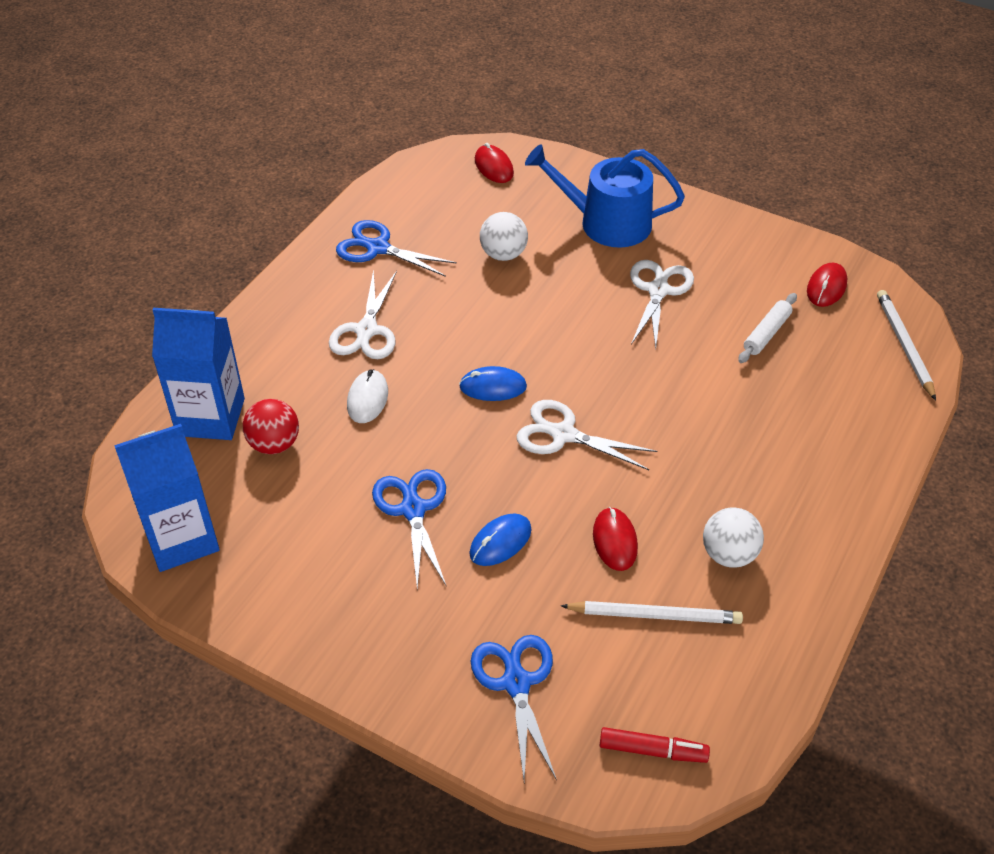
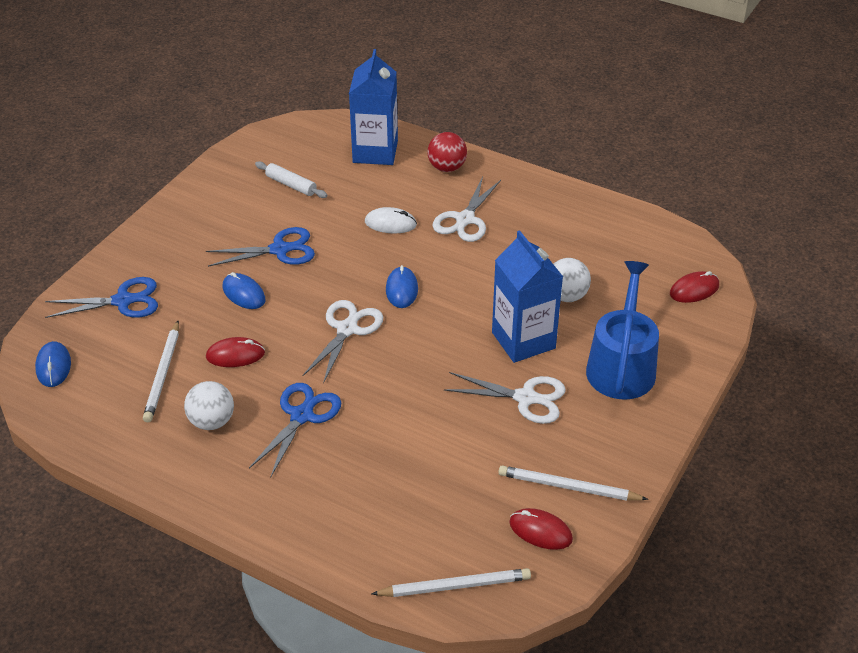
camera: 90 degrees right, 5 degrees down
(181, 539) = (268, 150): blue carton -> blue carton (523, 340)
(274, 444) = (347, 182): red ball -> red ball (447, 167)
(366, 331) = (465, 220): white scissors -> white scissors turned 75 degrees counterclockwise
(377, 248) = (566, 221): blue scissors -> blue scissors (302, 415)
(653, 750) = (53, 366): red marker -> blue mouse
(766, 333) = (469, 473): white rolling pin -> white rolling pin (291, 185)
(770, 267) = (568, 487): none -> white pencil

